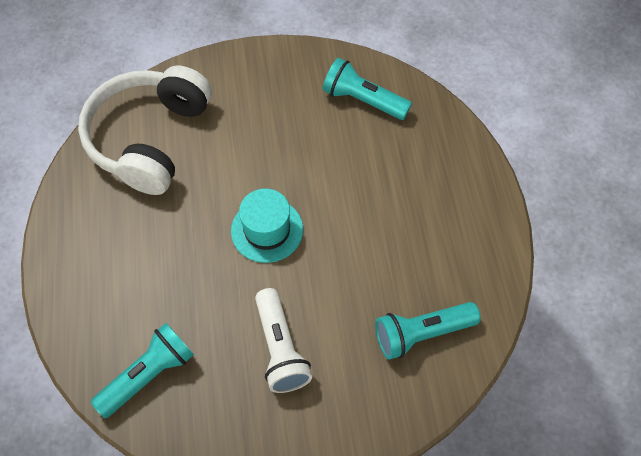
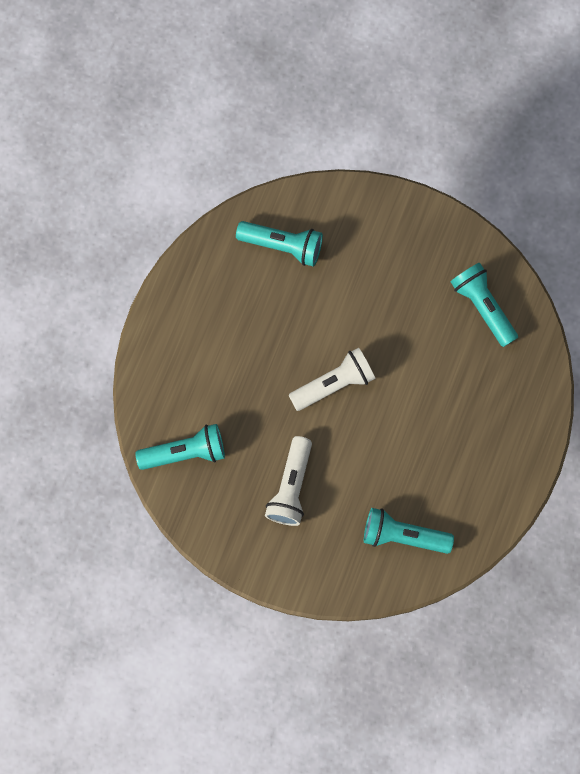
camera: 30 degrees right, 15 degrees up
(149, 138) = (283, 245): white headphones -> turquoise flashlight
(267, 230) = (334, 384): turquoise hat -> white flashlight

